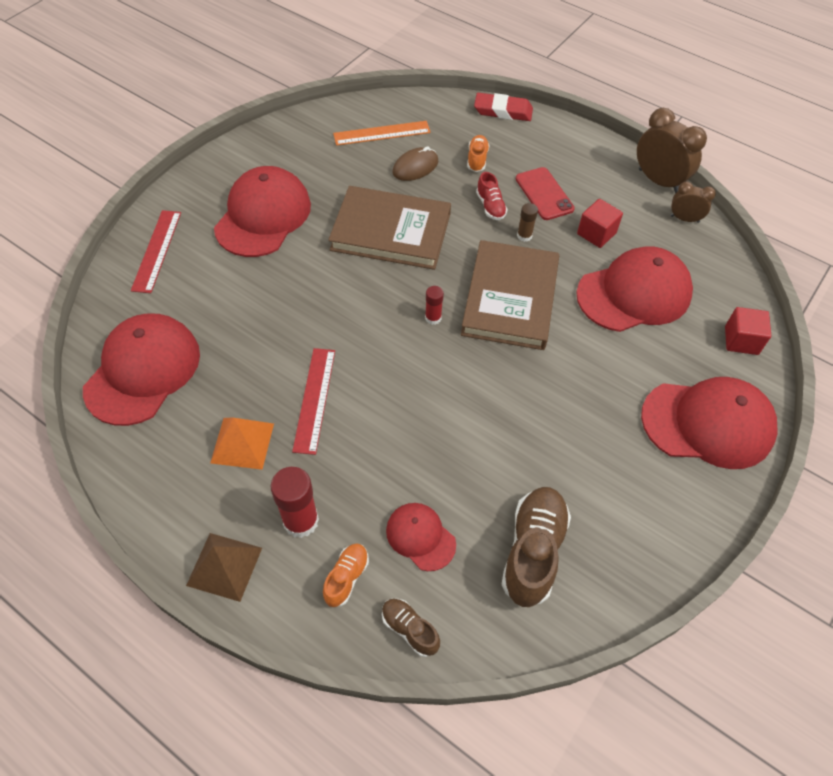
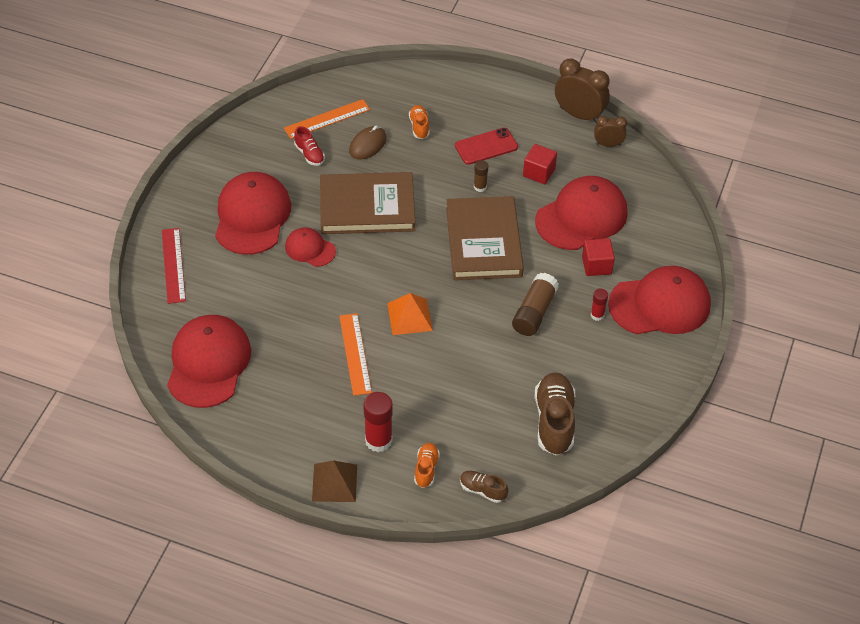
camera: 15 degrees left, 5 degrees down
(242, 443) = (312, 397): orange pyramid -> orange pyramid (410, 317)
(314, 399) = (355, 354): red ruler -> orange ruler
(420, 537) = (470, 430): red cap -> red cap (310, 249)
(433, 318) = (426, 271): red glue stick -> red glue stick (597, 315)
(490, 206) = (444, 167): red shoe -> red shoe (309, 154)
(503, 111) = (428, 76): red eraser -> none
(544, 194) = (486, 146): red phone -> red phone turned 75 degrees counterclockwise
(546, 397) = (534, 312): none -> brown glue stick
(741, 340) = (673, 236): red cube -> red cube (596, 265)

